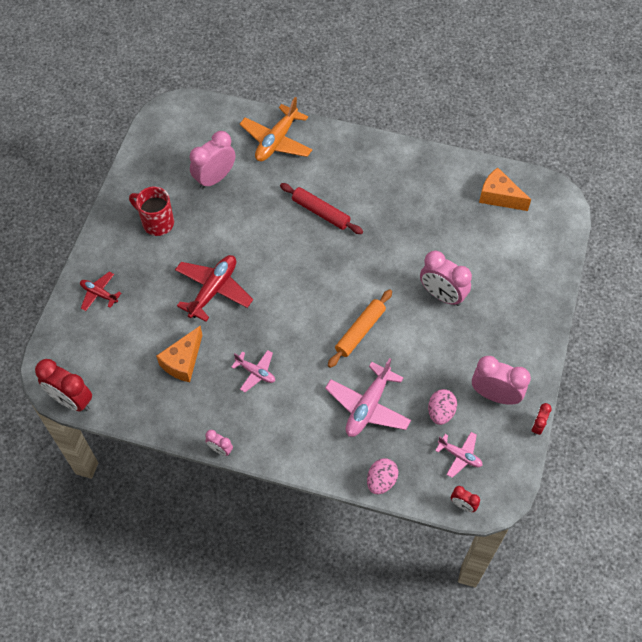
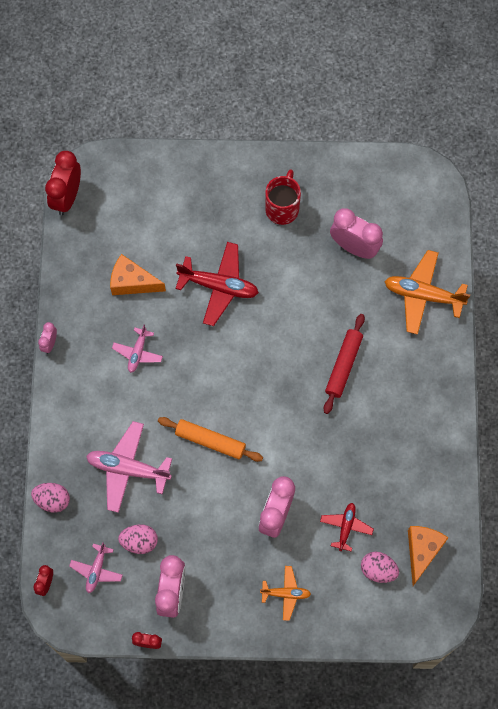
camera: 75 degrees right, 10 degrees up
(99, 294) = (185, 182): red plane -> red plane (346, 527)
(508, 231) = (378, 570): none -> pink egg
(514, 304) = (286, 593): none -> orange plane

